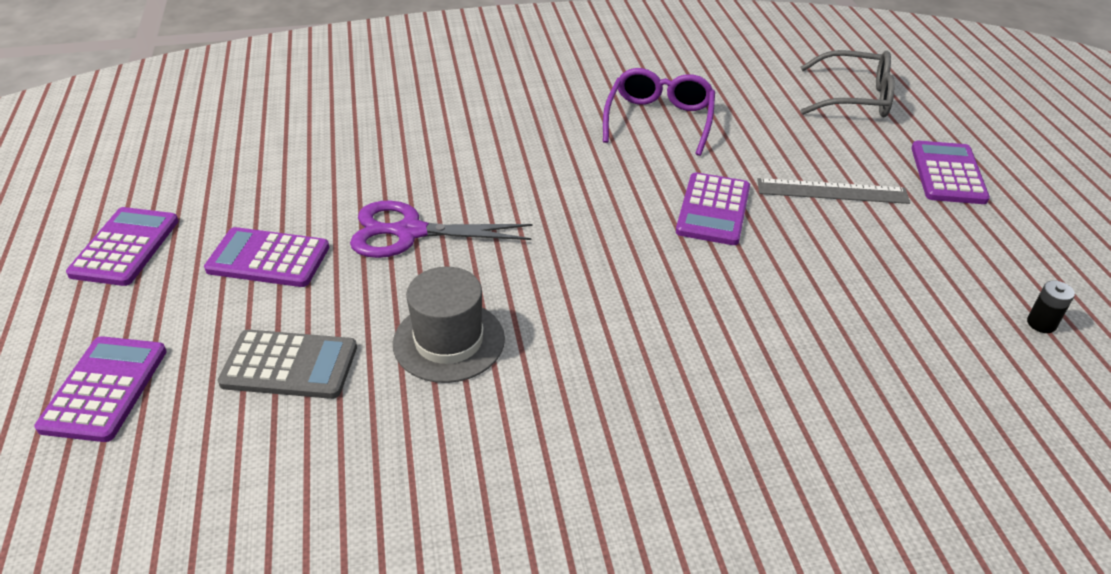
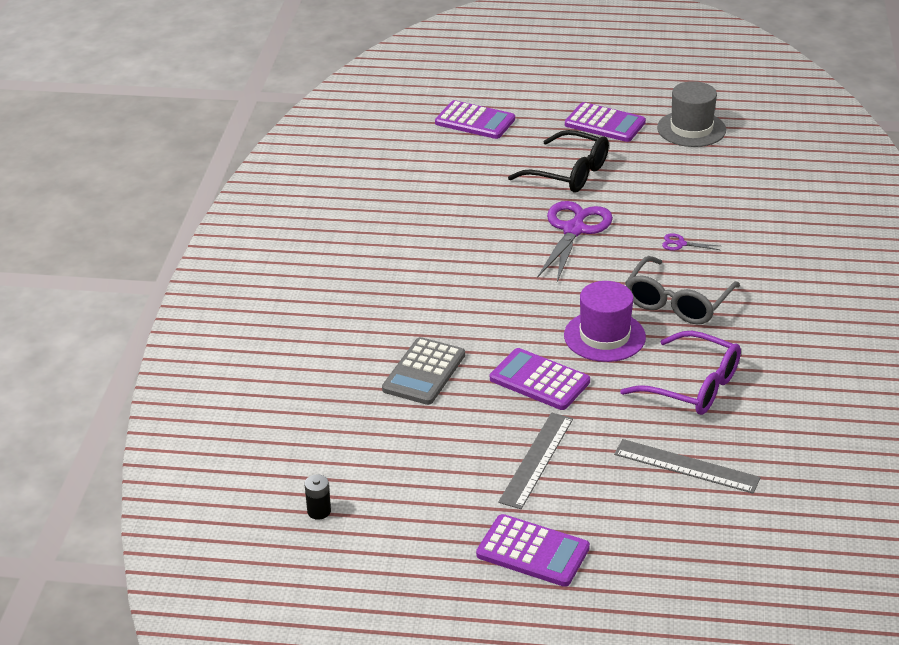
camera: 110 degrees right, 5 degrees down
(268, 258) = (569, 173): purple calculator -> black glasses
(289, 365) = (462, 177): grey calculator -> grey calculator (424, 372)
(417, 153) = (680, 244): none -> purple scissors
(449, 341) = (452, 233): grey hat -> grey hat (691, 129)
(612, 179) = (604, 336): none -> purple hat
(770, 112) = (686, 466): none -> grey ruler
(854, 98) = (697, 541): grey glasses -> grey glasses (677, 302)

